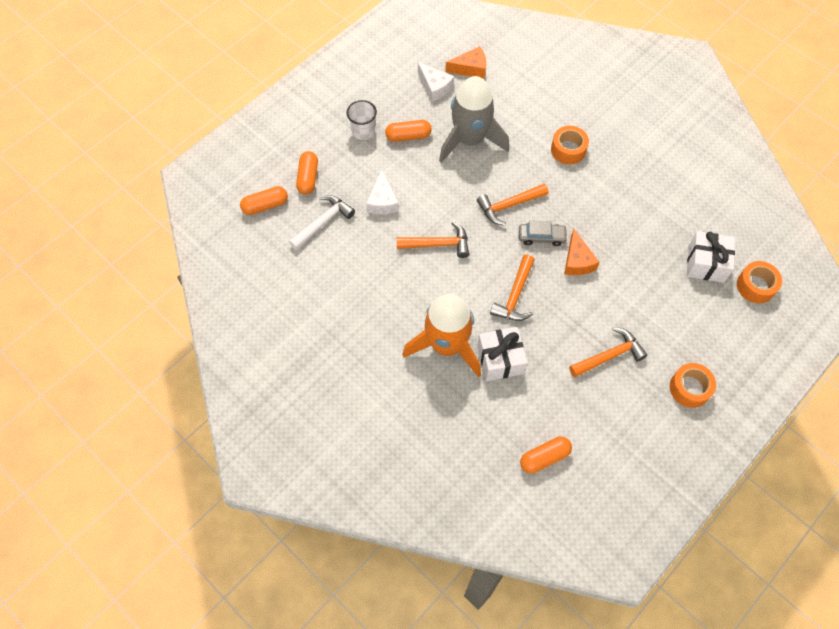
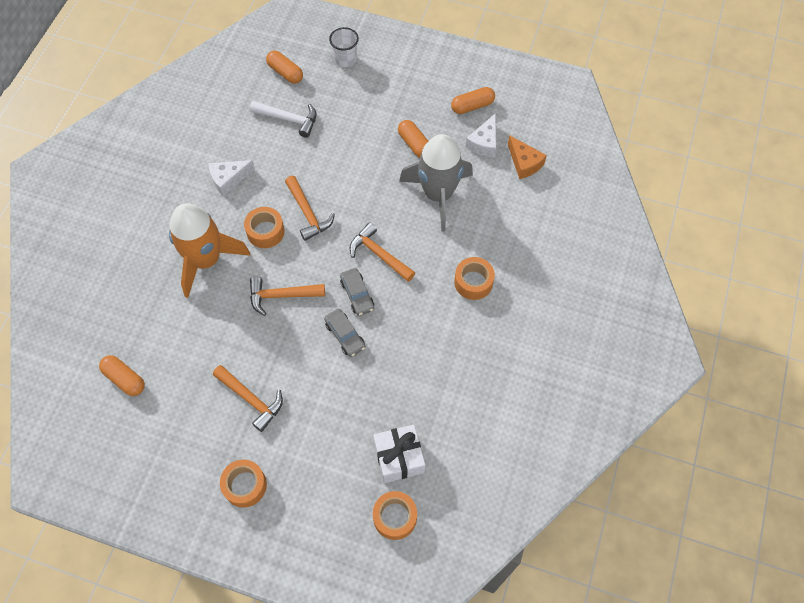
camera: 65 degrees right, 0 degrees up
(308, 178) = (329, 90): orange capsule -> orange capsule (472, 106)
(363, 131) = (400, 108): white cup -> white cup (345, 59)
(382, 201) = (332, 153): white cheese -> white cheese (228, 179)
(440, 285) = (265, 231): none -> orange tape
(500, 359) = (209, 308): white gift -> none
(577, 261) = (345, 335): orange cheese -> grey car

